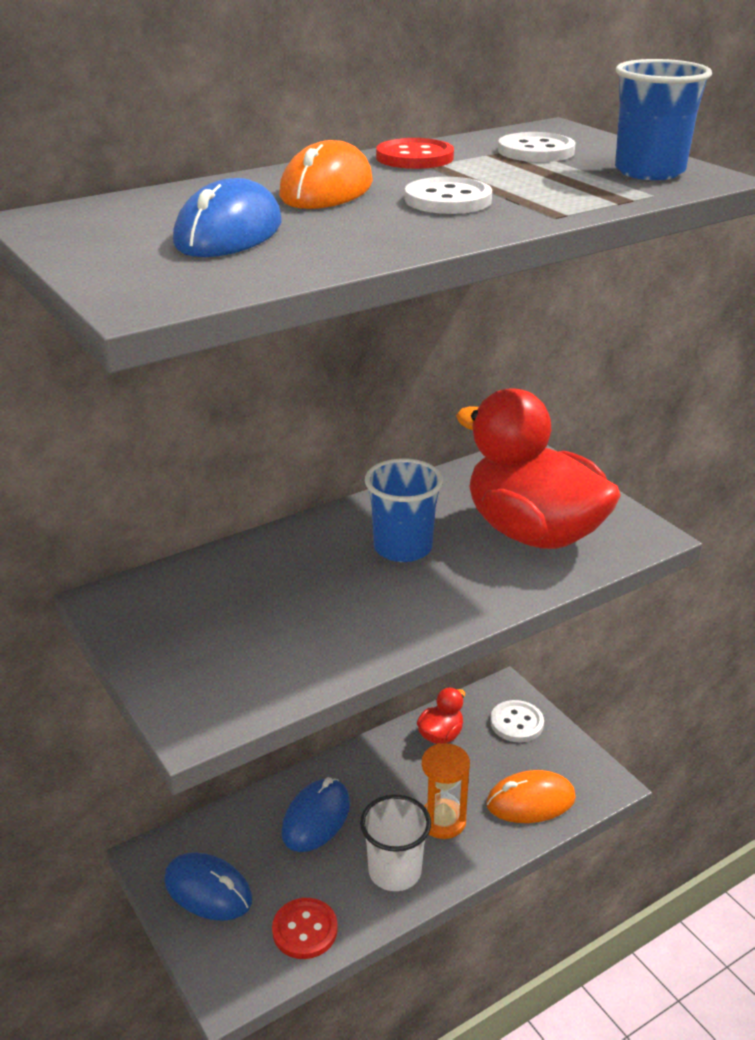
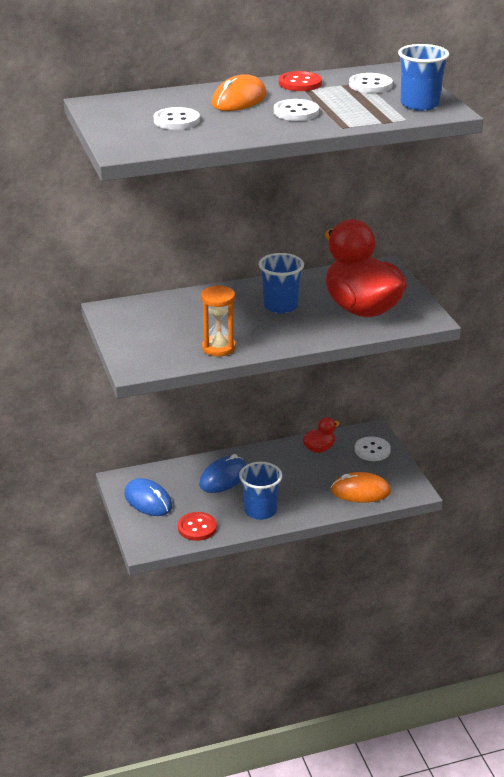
camera: 15 degrees right, 0 degrees up
(229, 233) = (176, 121): blue mouse -> white button
(395, 871) = (260, 510): white cup -> blue cup
(442, 821) = (300, 492): orange hourglass -> orange hourglass (218, 348)

